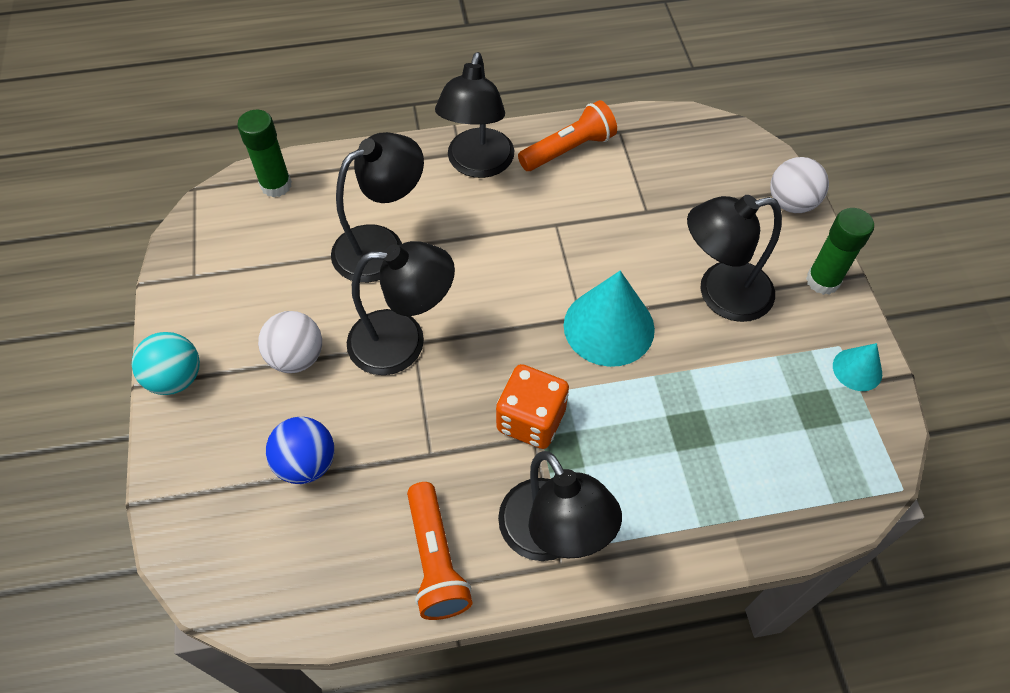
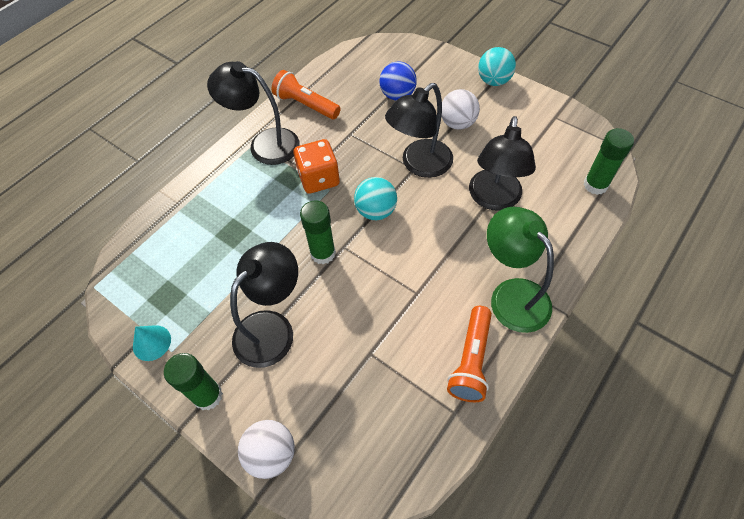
camera: 140 degrees right, 0 degrees up
(477, 164) = (512, 294): black lamp -> green lamp
(509, 328) = (376, 211): none -> turquoise ball
(609, 327) = (323, 253): turquoise cone -> green glue stick

